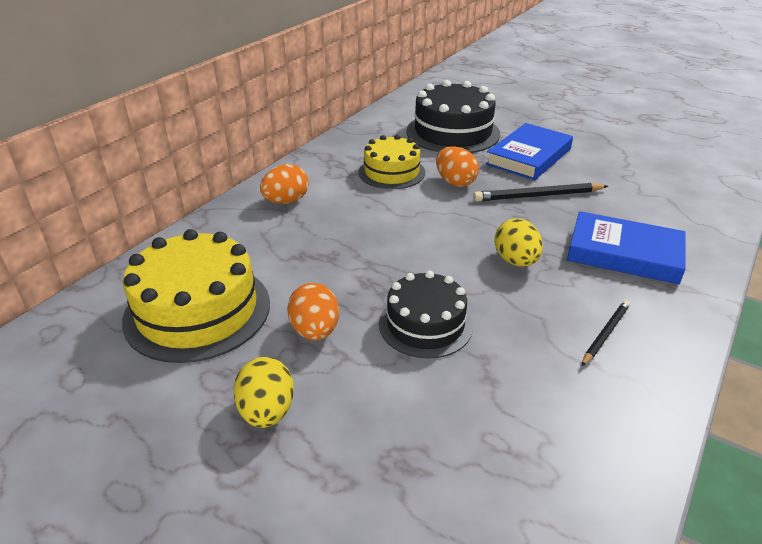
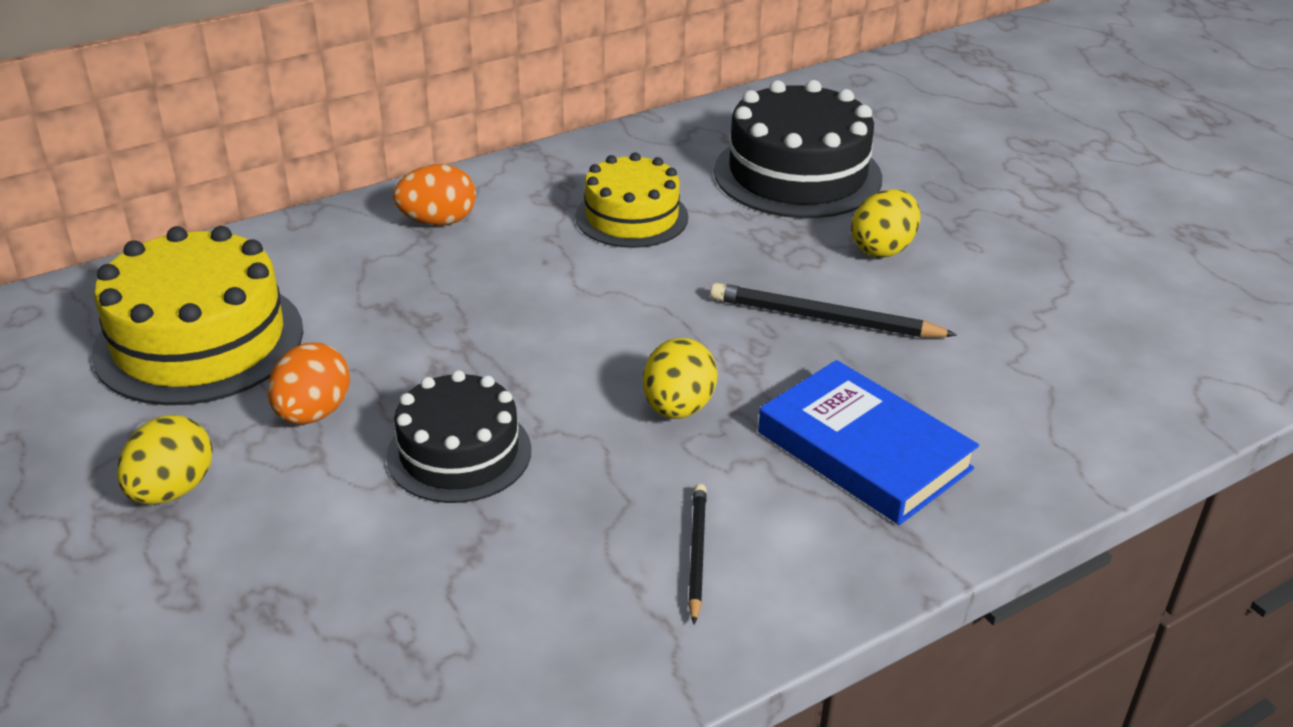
camera: 25 degrees right, 0 degrees up
(455, 182) = (713, 259): orange egg -> none
(529, 157) = (883, 249): blue book -> yellow egg
(605, 334) = (697, 553): black pencil -> black pencil turned 60 degrees counterclockwise

